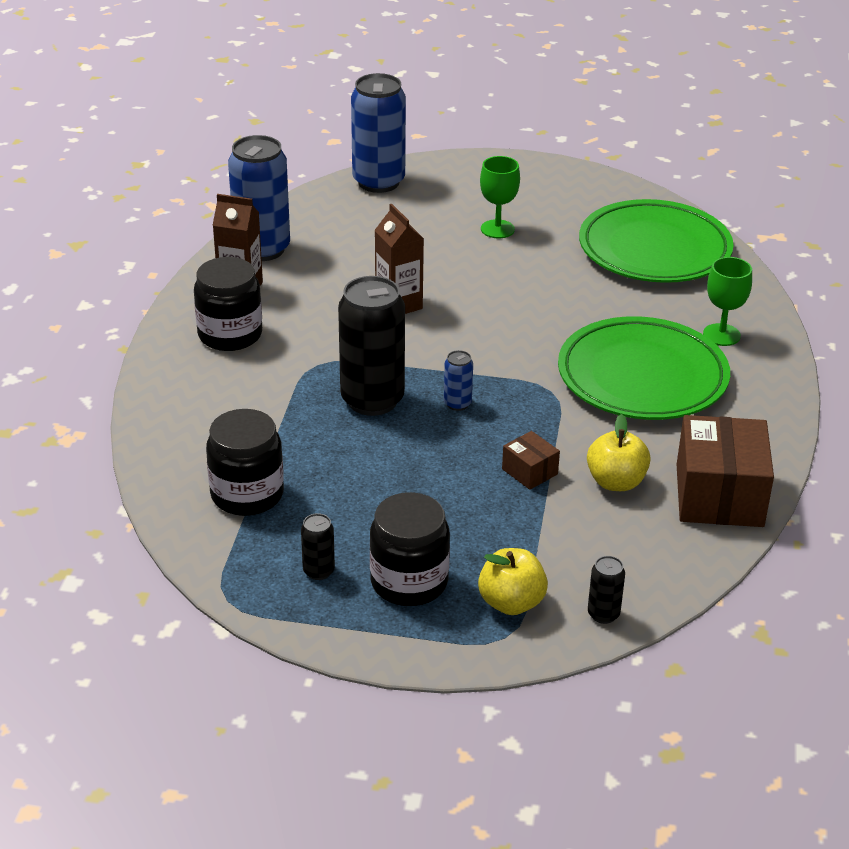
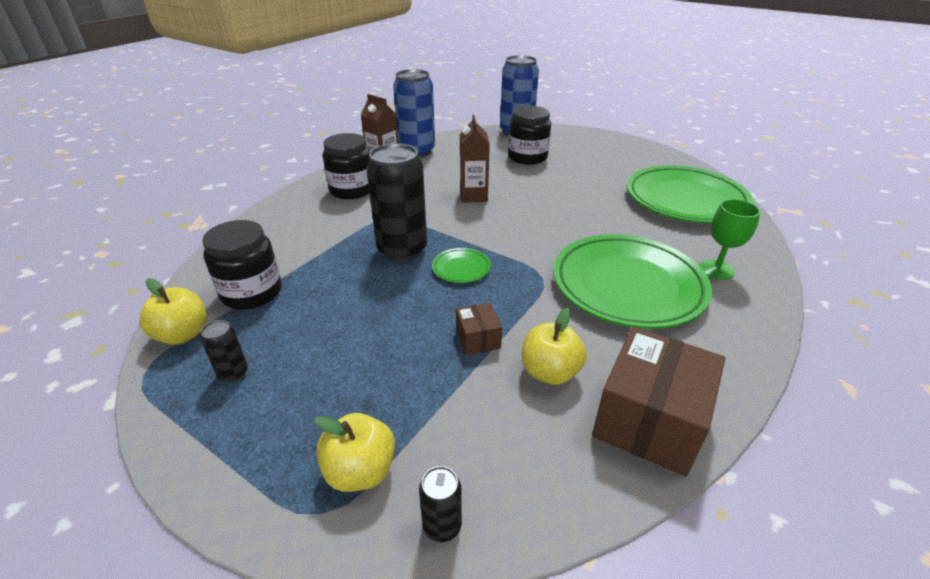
camera: 25 degrees right, 0 degrees up
(222, 555) = (183, 334): none -> yellow apple
(409, 582) = (291, 411): black jar -> black jar (527, 157)
(457, 404) = (461, 268): blue can -> green plate
(497, 229) = (574, 168): green goblet -> none

